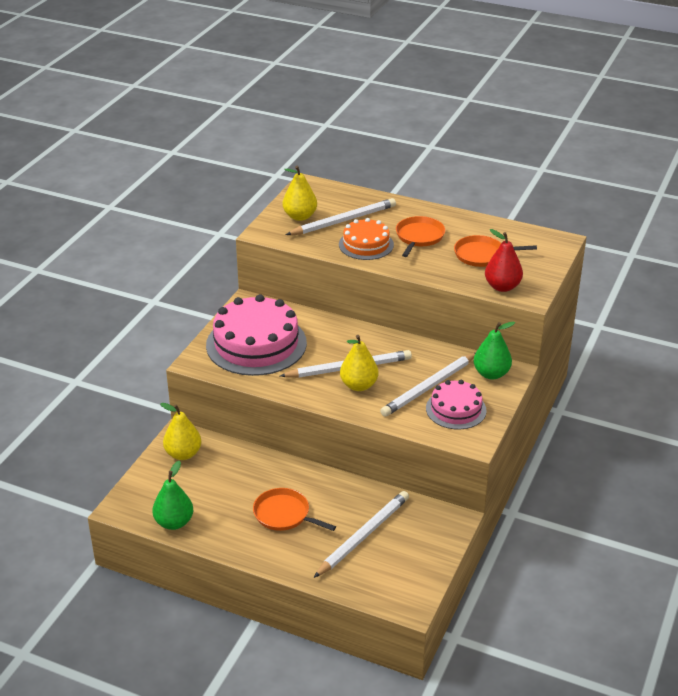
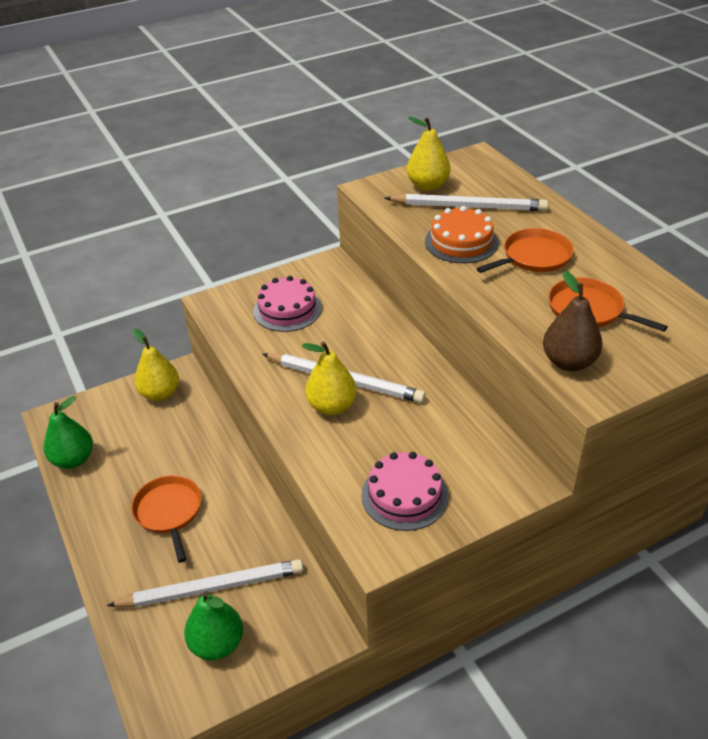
camera: 40 degrees right, 5 degrees up
(256, 344) = (287, 309): pink cake -> pink cake, size x0.56
(429, 387) = (405, 449): white pencil -> none
(491, 374) = (498, 472): green pear -> green pear (217, 644)
(502, 287) = (569, 362): red pear -> brown pear

